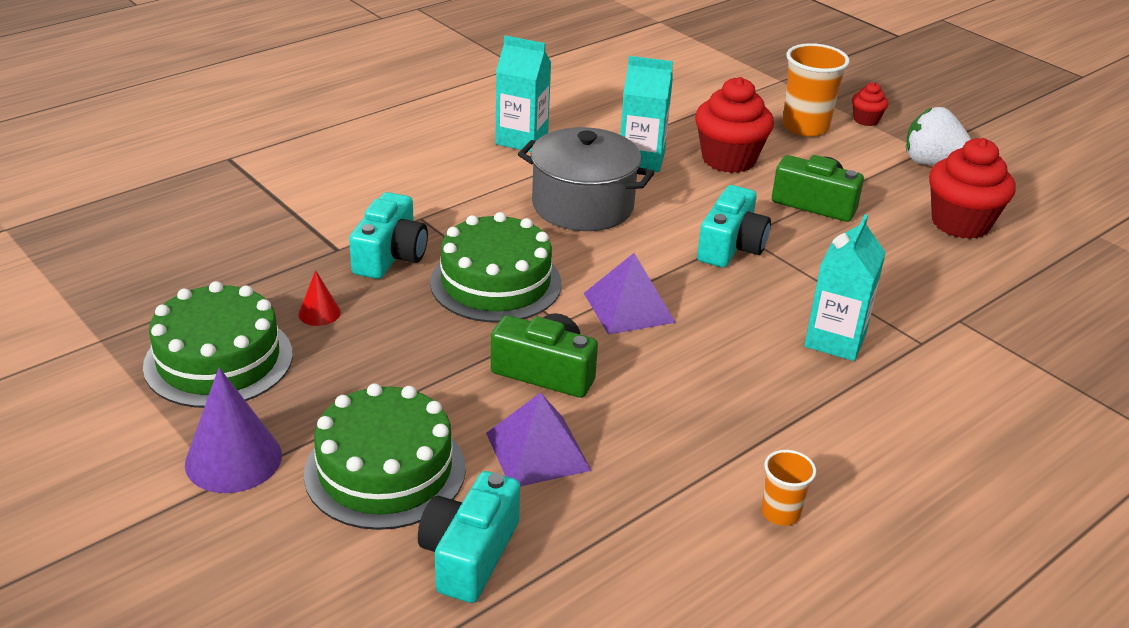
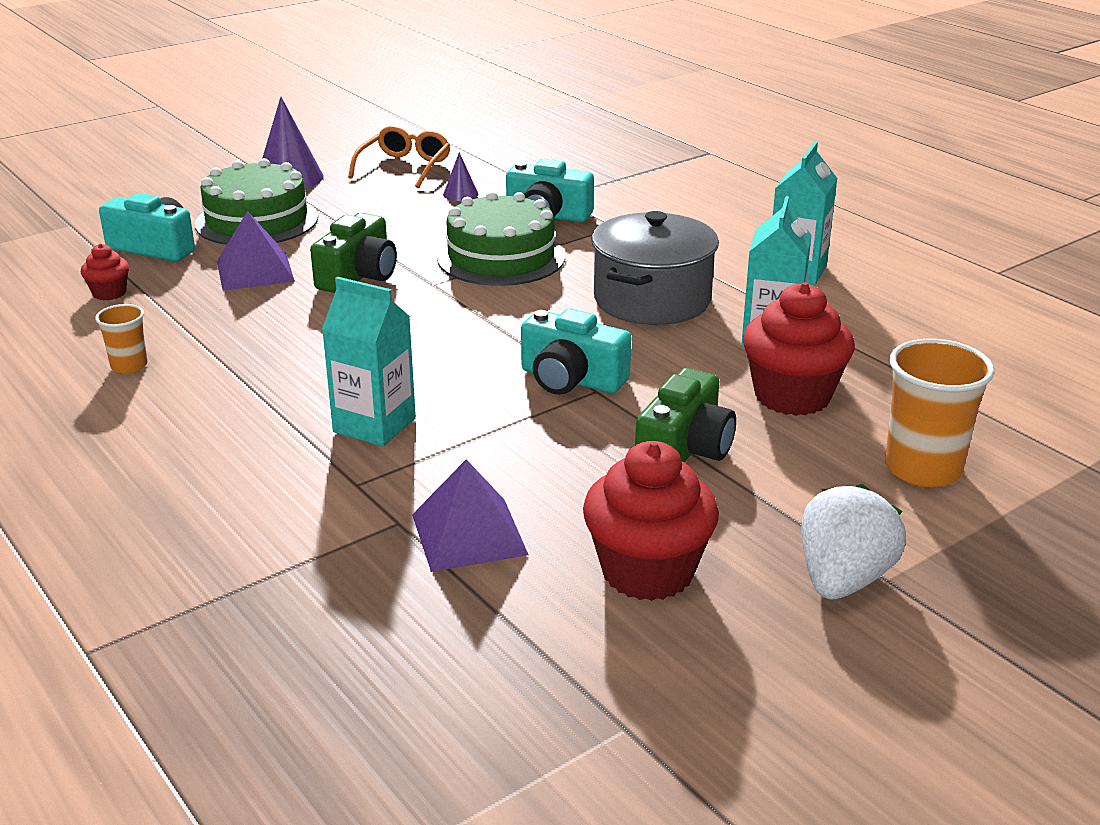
camera: 95 degrees right, 5 degrees down
(218, 360) = (404, 167): green cake -> orange glasses
(319, 313) = (460, 194): red cone -> purple cone
(629, 307) = (453, 316): purple pyramid -> purple pyramid (469, 534)
(866, 120) = (978, 533): red cupcake -> red cupcake (109, 293)

